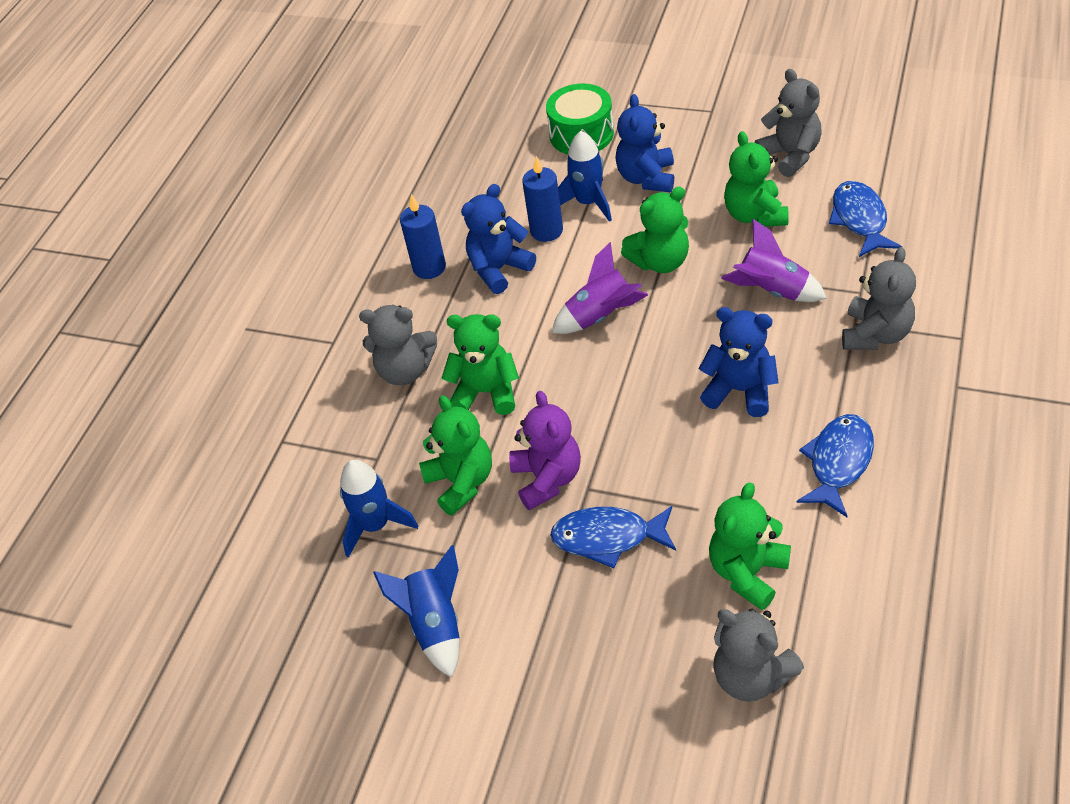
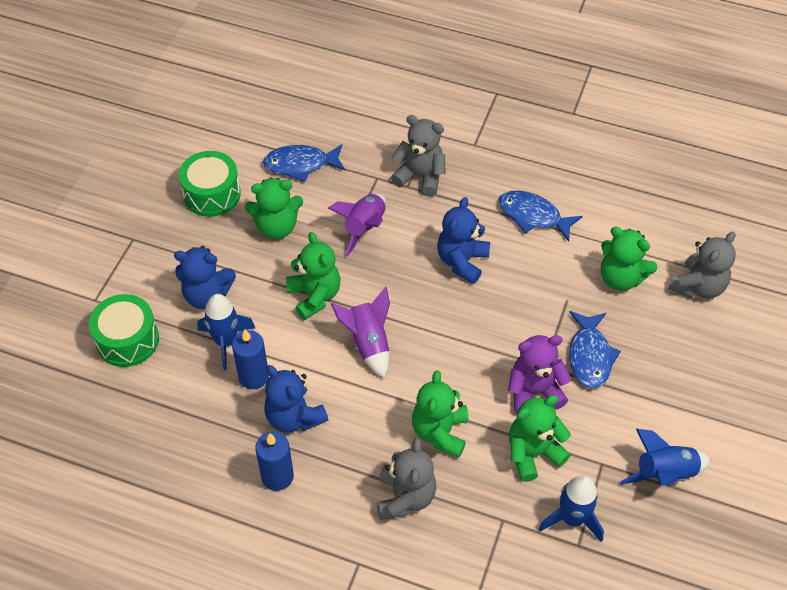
camera: 95 degrees left, 5 degrees up
(790, 155) = (212, 194): grey teddy bear -> green drum

